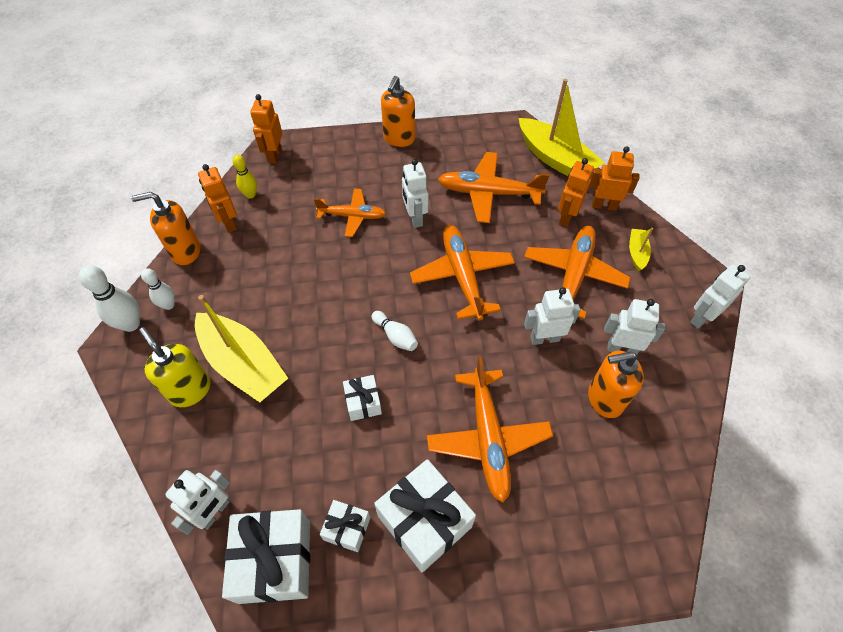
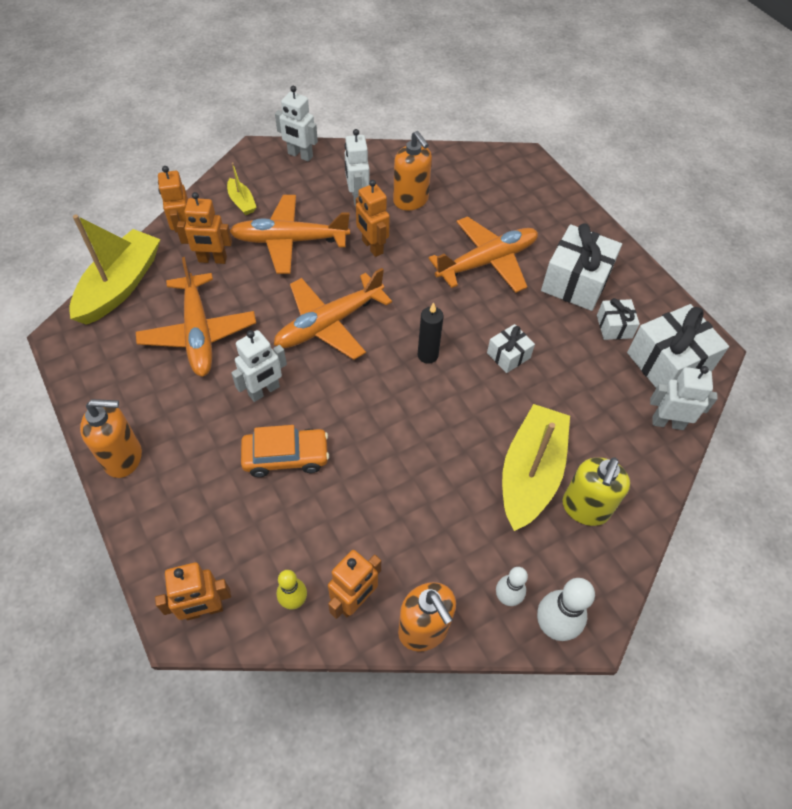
camera: 115 degrees left, 0 degrees up
(352, 216) = (286, 456): orange plane -> orange car
(395, 336) = (427, 355): white bowling pin -> black candle
(544, 338) = (372, 247): white robot -> orange robot
(637, 253) = (242, 202): yellow boat -> yellow boat turned 105 degrees counterclockwise

